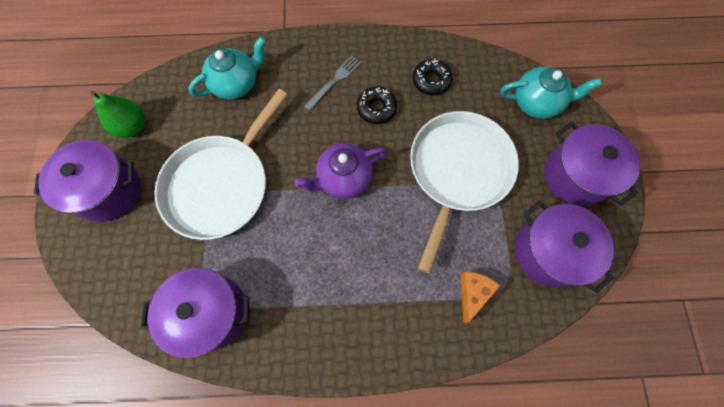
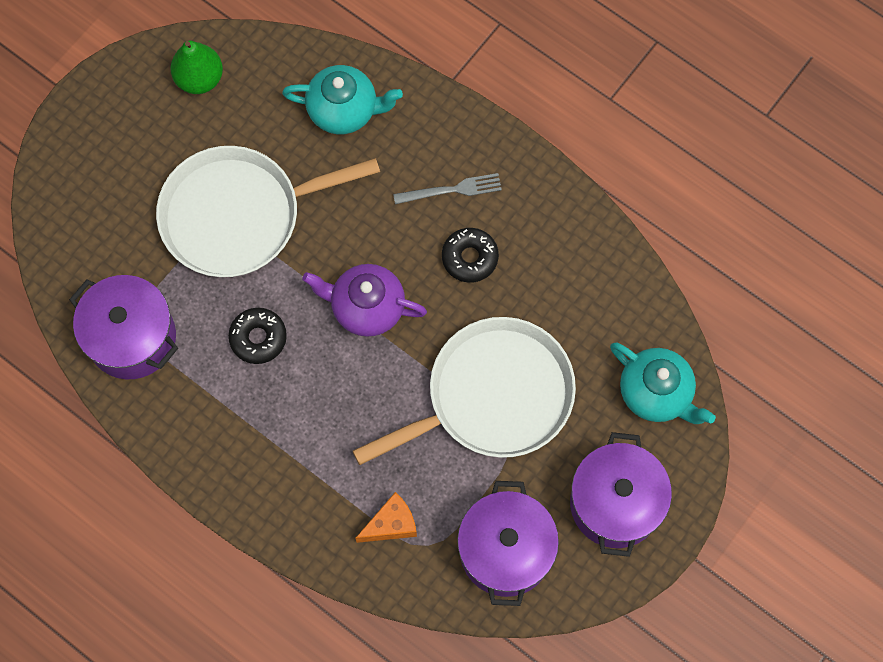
camera: 40 degrees right, 0 degrees up
(109, 190) = (126, 134): purple pot -> none
(431, 81) = (560, 273): black donut -> black donut (258, 338)

